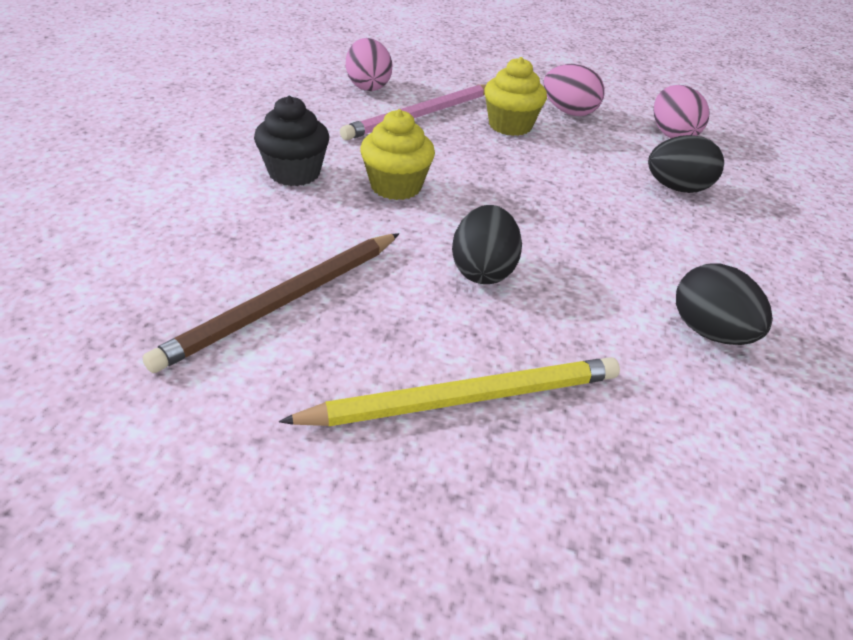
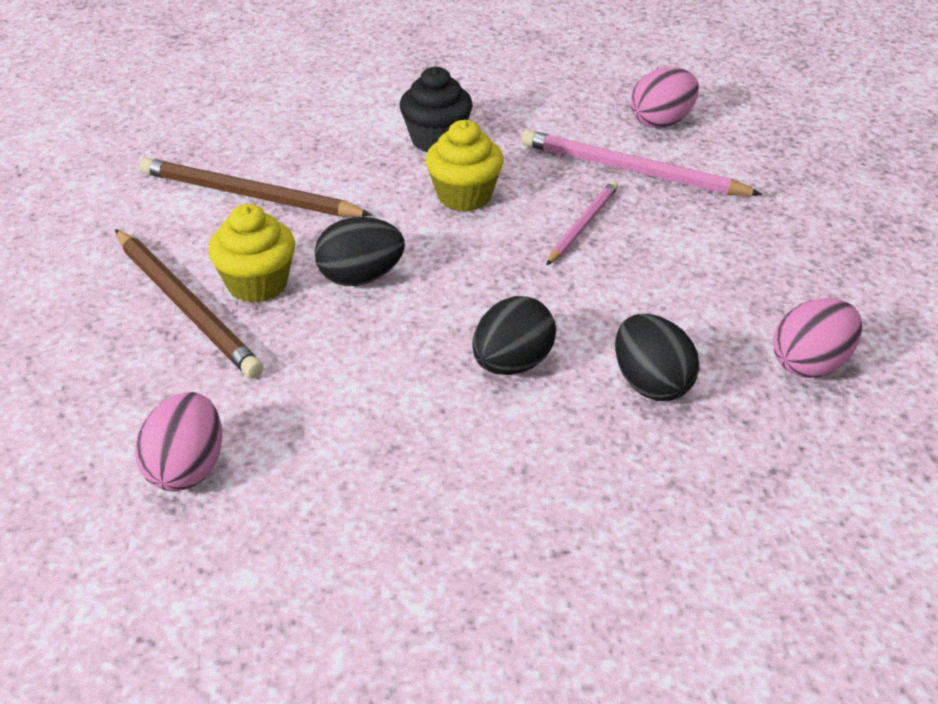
camera: 70 degrees right, 0 degrees up
(465, 398) = (186, 306): yellow pencil -> brown pencil
(477, 153) = (583, 225): none -> pink pencil
(510, 126) = (677, 232): yellow cupcake -> yellow cupcake (257, 284)
(568, 112) = (772, 267): pink egg -> pink egg (187, 469)
(709, 332) = (359, 435): black egg -> black egg (512, 364)

